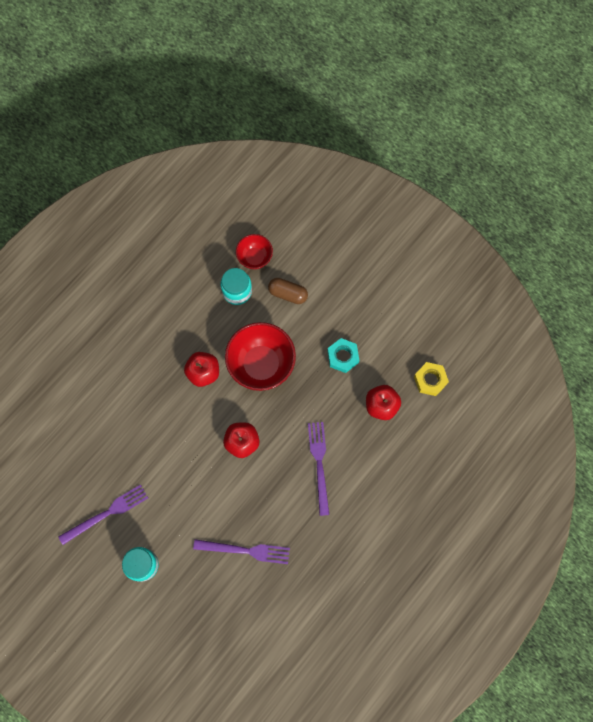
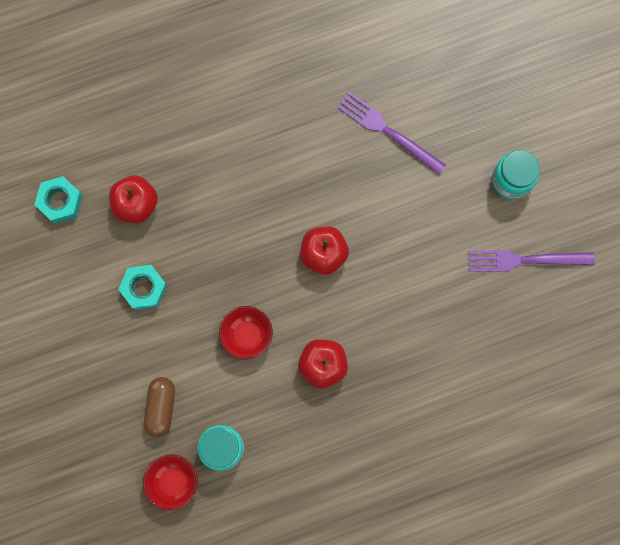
camera: 150 degrees left, 5 degrees up
(261, 364) = (247, 335): red bowl -> red bowl, size x0.55
(288, 294) = (161, 407): brown capsule -> brown capsule turned 45 degrees clockwise
(319, 464) = (249, 178): purple fork -> none
(430, 380) = (60, 201): yellow nut -> turquoise nut

